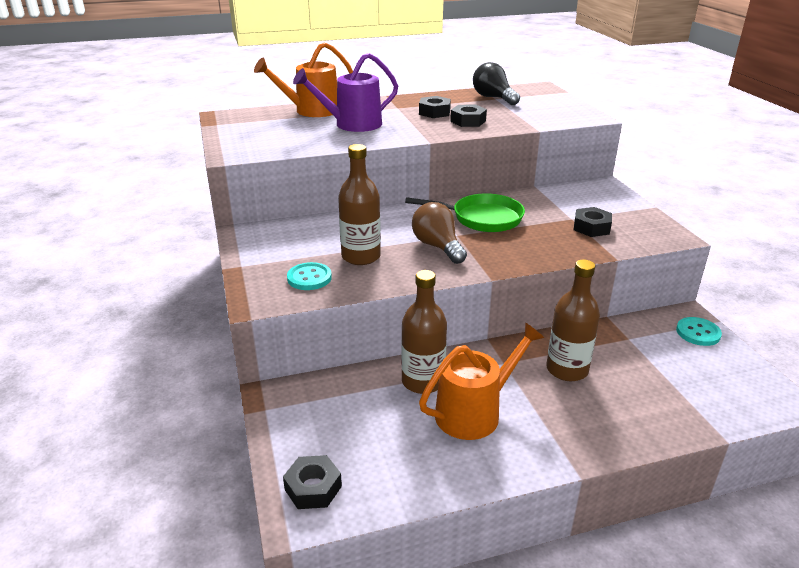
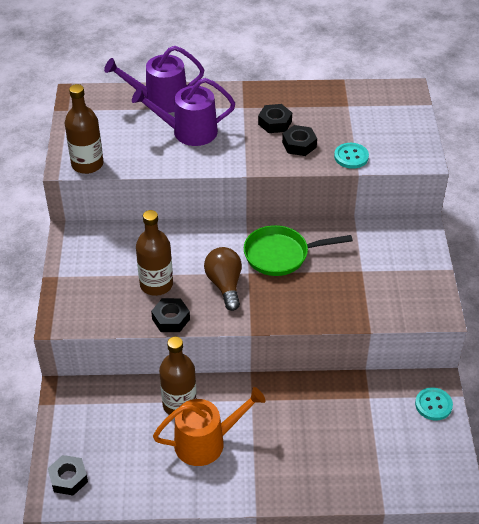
camera: 15 degrees right, 15 degrees up
(309, 278) = (106, 302): turquoise button -> turquoise button (351, 157)
(312, 111) = (160, 100): orange watering can -> purple watering can
(482, 218) = (281, 255): green pan -> green pan turned 150 degrees clockwise
(493, 98) = (346, 104): black light bulb -> none
(567, 369) = (299, 418): brown bottle -> brown bottle (87, 164)
(591, 227) = (372, 286): black nut -> black nut (171, 319)

